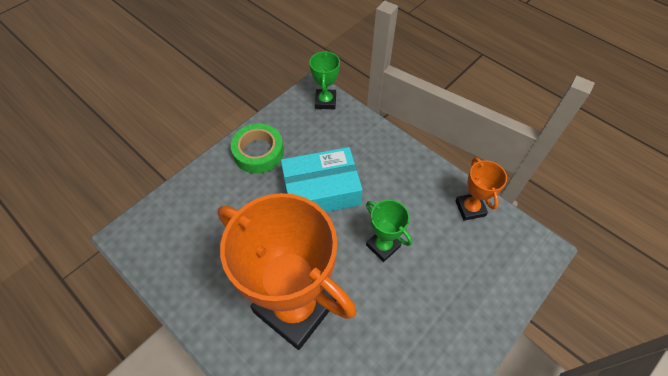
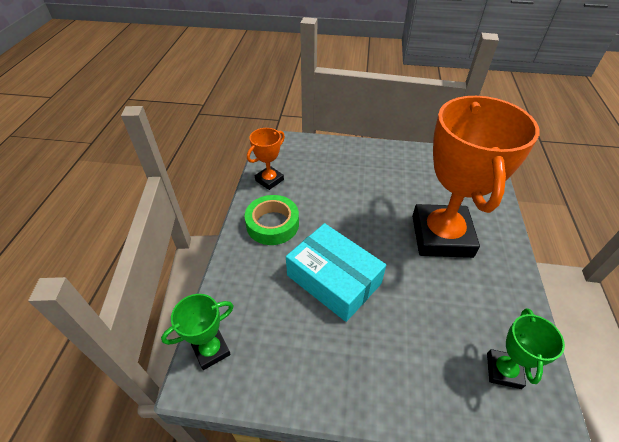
camera: 125 degrees left, 10 degrees down
(258, 152) = (338, 371): green tape -> green tape (272, 224)
(383, 246) = (346, 212): green trophy -> green trophy (503, 370)

